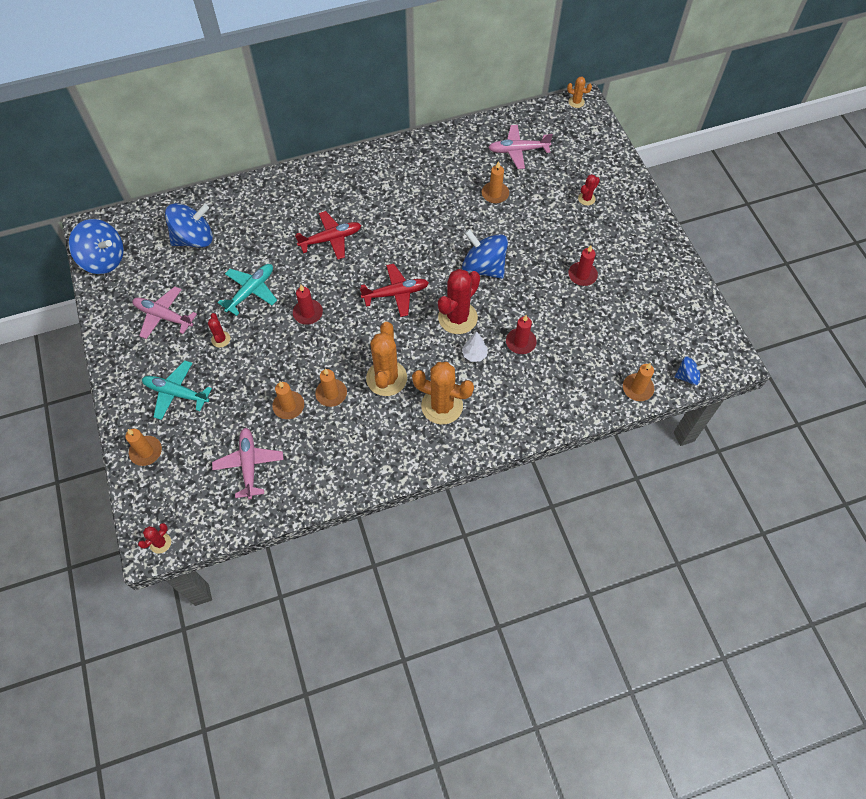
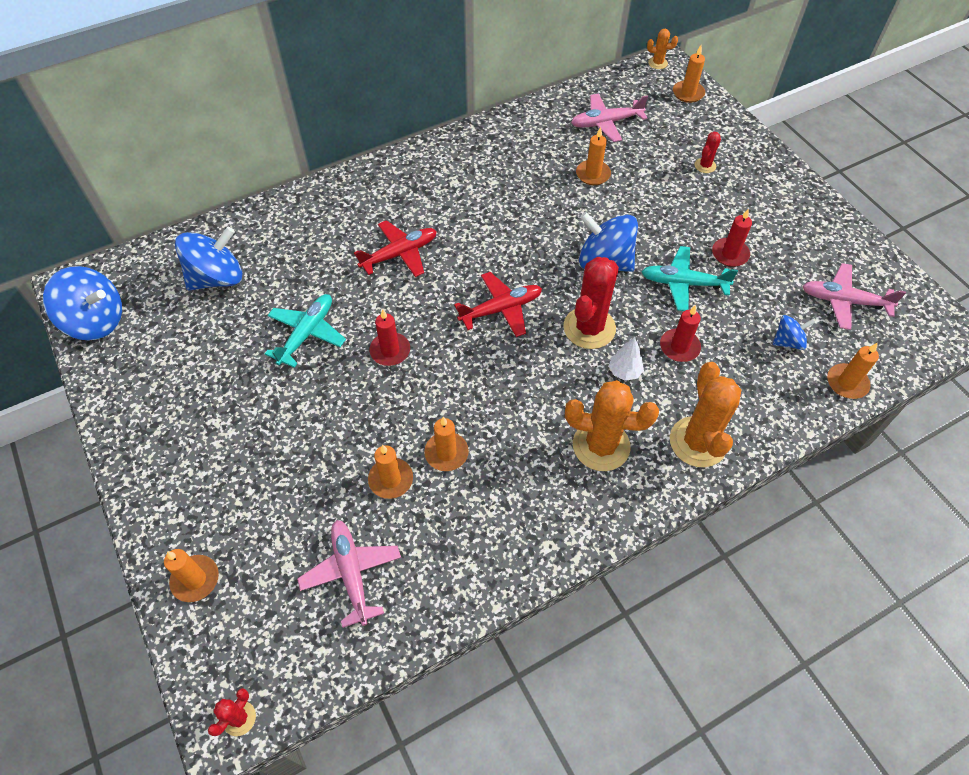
camera: 10 degrees left, 5 degrees down
(163, 316) = (191, 384): pink plane -> pink plane (844, 301)
(176, 393) = (226, 487): turquoise plane -> turquoise plane (683, 283)
(221, 339) = (277, 402): red cactus -> none
(386, 378) = (516, 420): orange cactus -> orange cactus (698, 442)
(593, 133) = (688, 93): none -> orange candle
(687, 376) = (902, 358): blue spinning top -> blue spinning top (788, 341)

